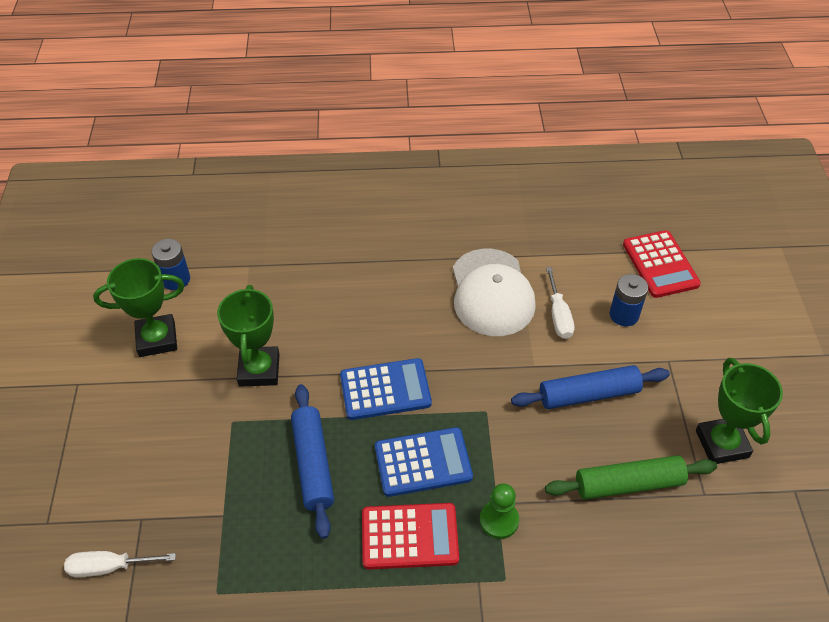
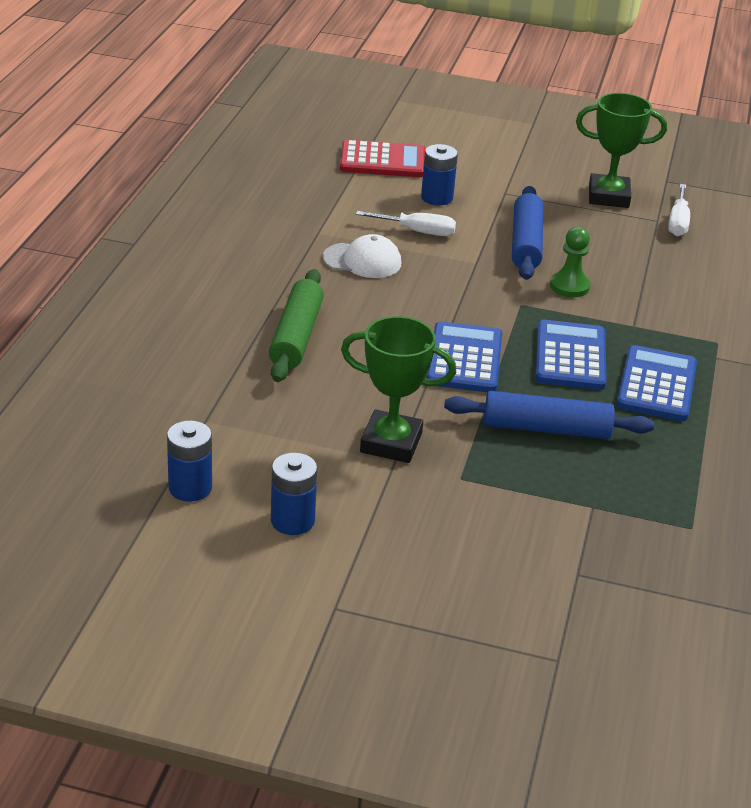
camera: 75 degrees left, 15 degrees down
(109, 567) = (638, 608): white screwdriver -> white screwdriver (678, 222)
(157, 339) = (292, 521): green trophy -> blue battery
(409, 536) = (656, 385): red calculator -> blue calculator
(492, 292) = (362, 261): white cap -> white cap, size x0.60
(499, 520) = (653, 329): green pawn -> green pawn (569, 286)
(628, 484) = (635, 252): green rolling pin -> green rolling pin (296, 336)

